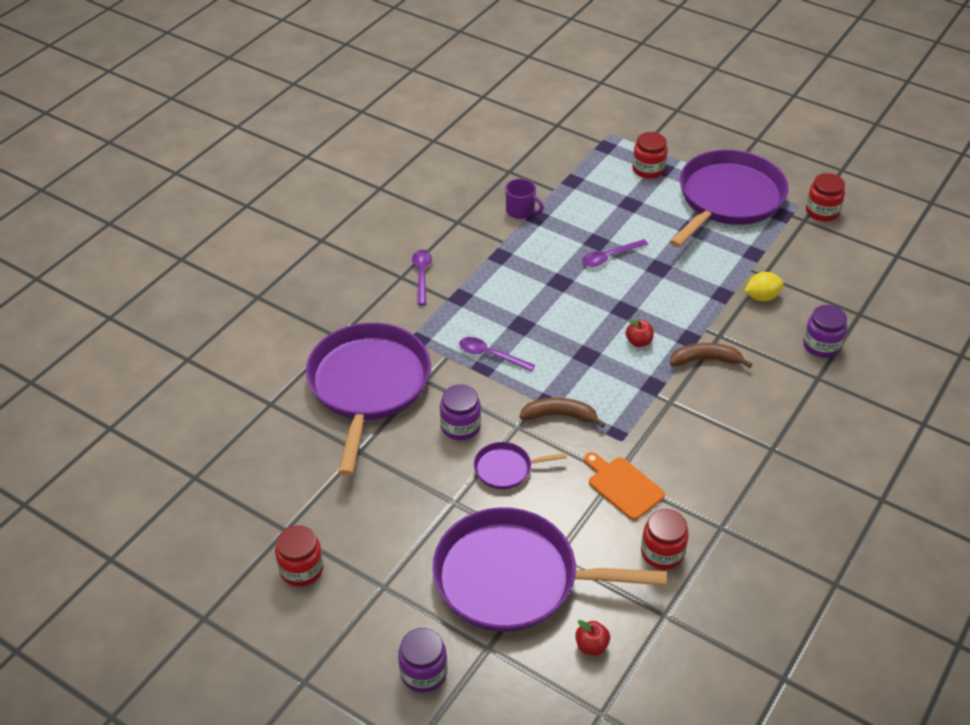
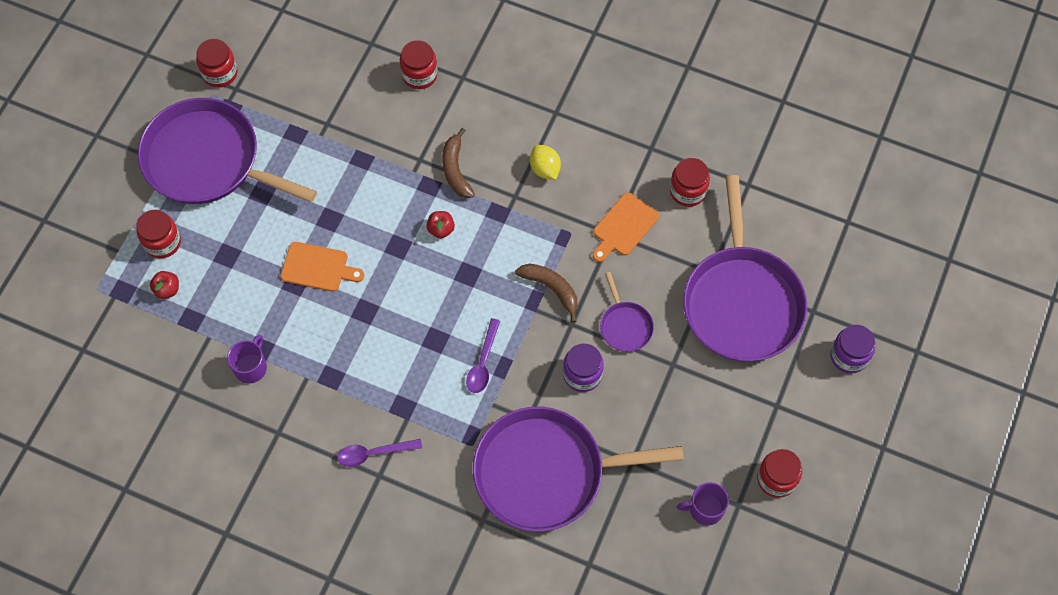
camera: 100 degrees left, 20 degrees up
(291, 501) = (705, 509): none -> purple mug
(559, 416) = (551, 288): brown banana -> brown banana turned 135 degrees clockwise
(591, 646) = (790, 235): red apple -> red apple (167, 289)
(609, 257) = (318, 267): purple spoon -> orange cutting board
(761, 297) = (359, 125): yellow lemon -> yellow lemon (545, 169)
(821, 345) = (419, 75): purple jar -> red jar

